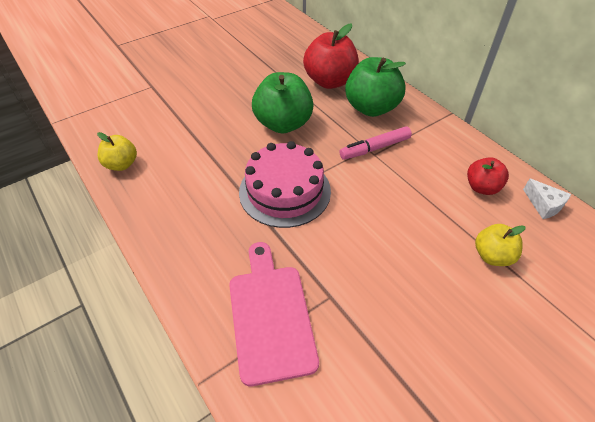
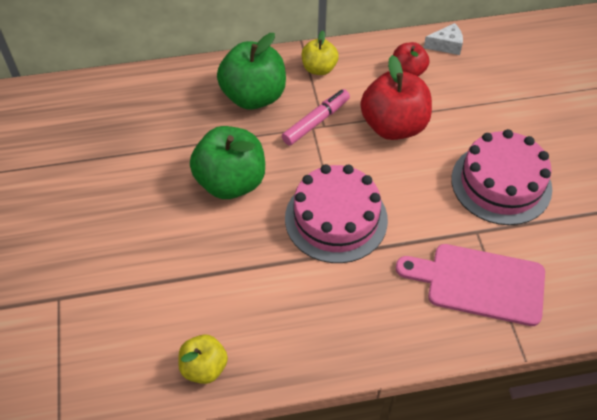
camera: 65 degrees left, 5 degrees up
(330, 81) = (183, 111): red apple -> red apple (393, 126)
(375, 148) = (316, 121): pink marker -> pink marker turned 135 degrees counterclockwise
(404, 301) = (501, 183): none -> pink cake
(492, 256) = (481, 105): yellow apple -> yellow apple (319, 69)

